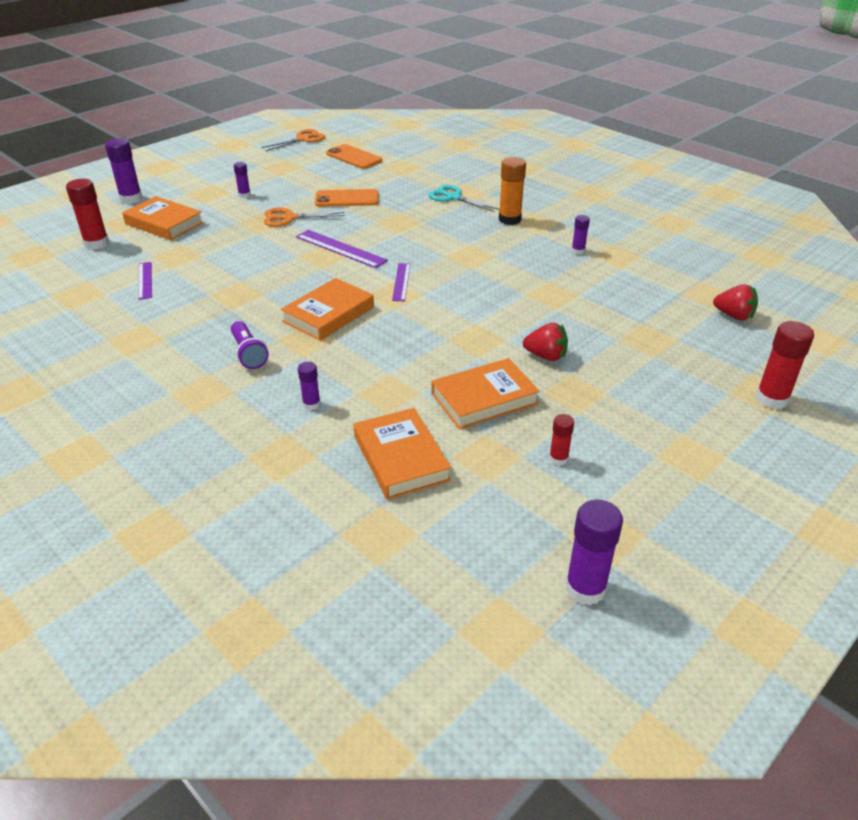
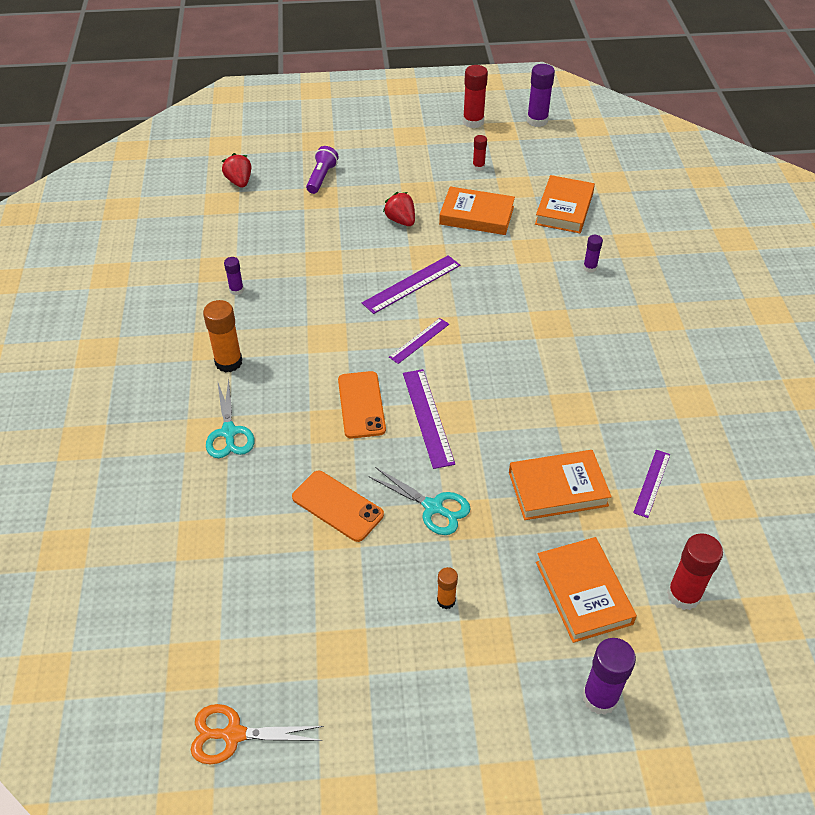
camera: 140 degrees left, 10 degrees up
(244, 195) = (446, 600): purple glue stick -> orange glue stick
(248, 353) = (605, 333): purple flashlight -> purple flashlight (321, 178)
(289, 218) = (433, 507): orange scissors -> turquoise scissors
(328, 314) = (512, 339): orange book -> orange book (558, 489)
(354, 157) = (226, 611): orange phone -> orange phone (361, 405)
(459, 312) = (412, 284): none -> purple ruler
(771, 399) = (319, 135): red glue stick -> red glue stick (473, 122)

